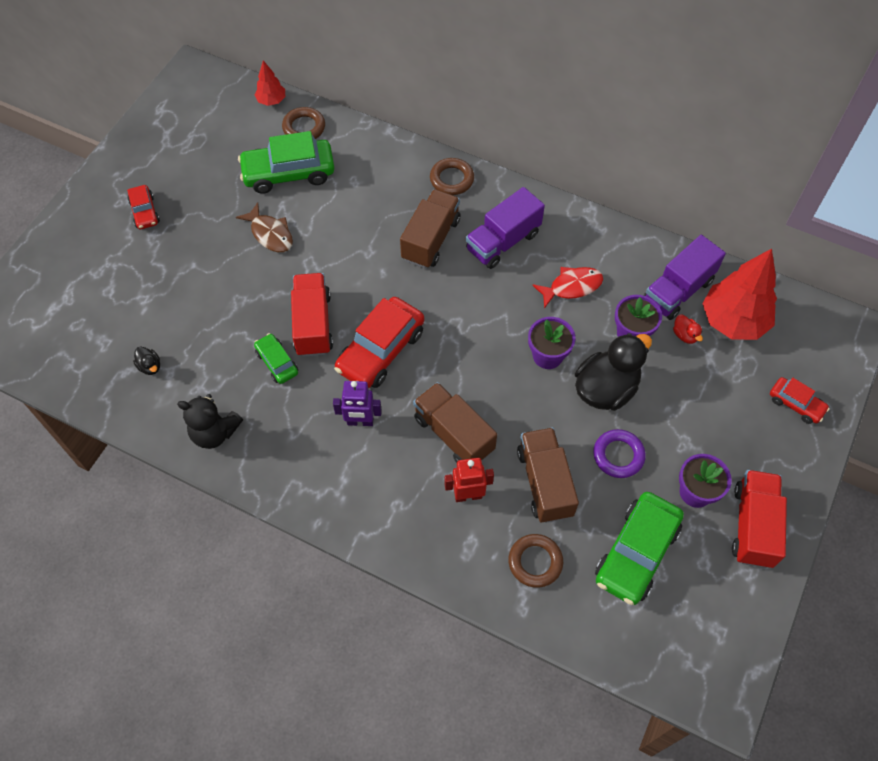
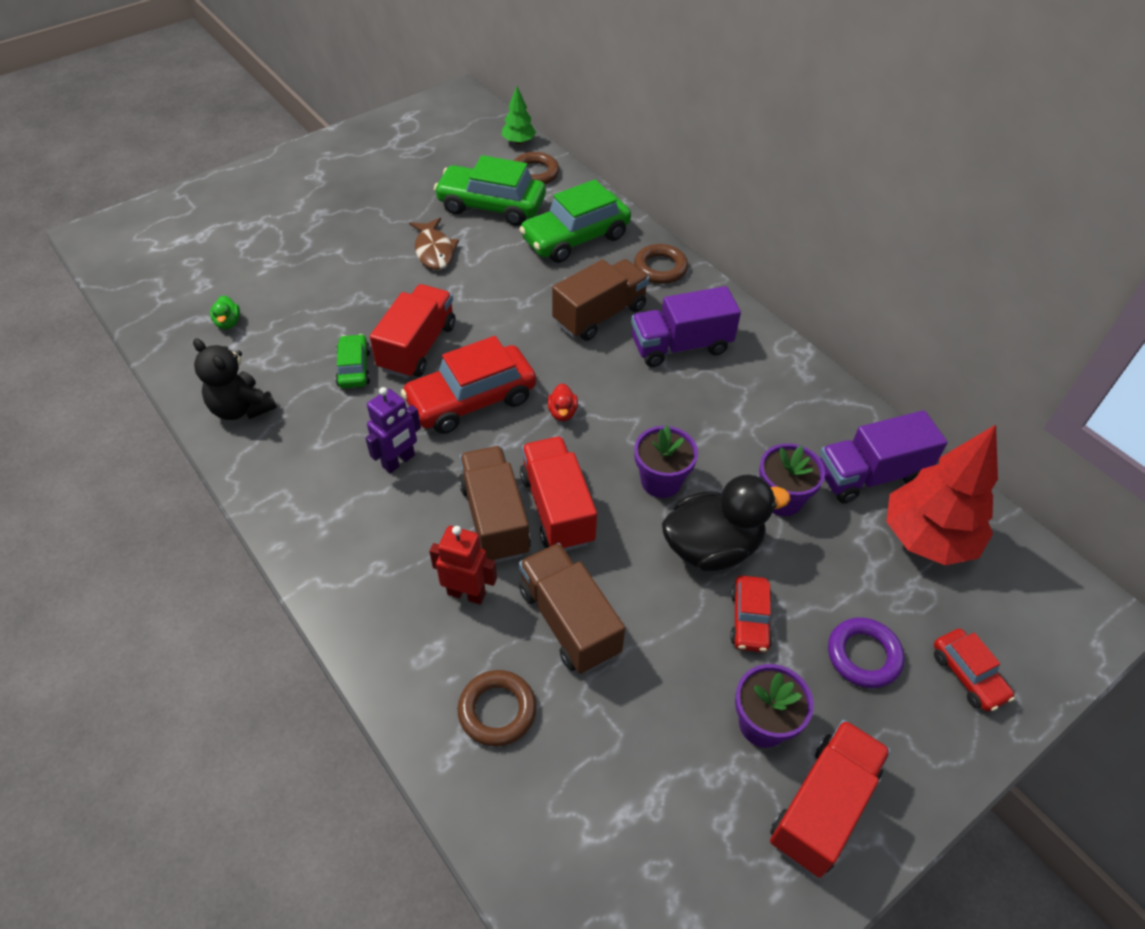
camera: 25 degrees right, 10 degrees down
(145, 212) = (328, 191): red car -> red car (749, 619)
(150, 366) = (228, 322): black duck -> green duck
(271, 101) = (518, 142): red tree -> green tree
(360, 421) = (399, 461): purple robot -> purple robot turned 75 degrees counterclockwise
(491, 407) = (557, 508): none -> red truck
(545, 482) = (569, 621): brown truck -> brown truck turned 45 degrees counterclockwise
(572, 287) = (735, 421): red fish -> none
(618, 455) = (683, 631): purple ring -> purple ring (863, 655)
(636, 553) = (636, 764): green car -> green car (575, 238)
(685, 335) = (851, 528): red duck -> red duck (562, 412)

